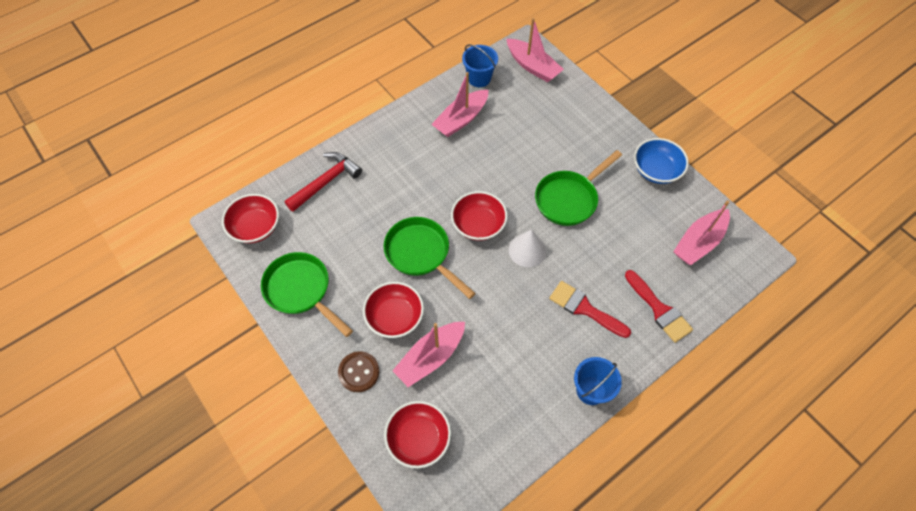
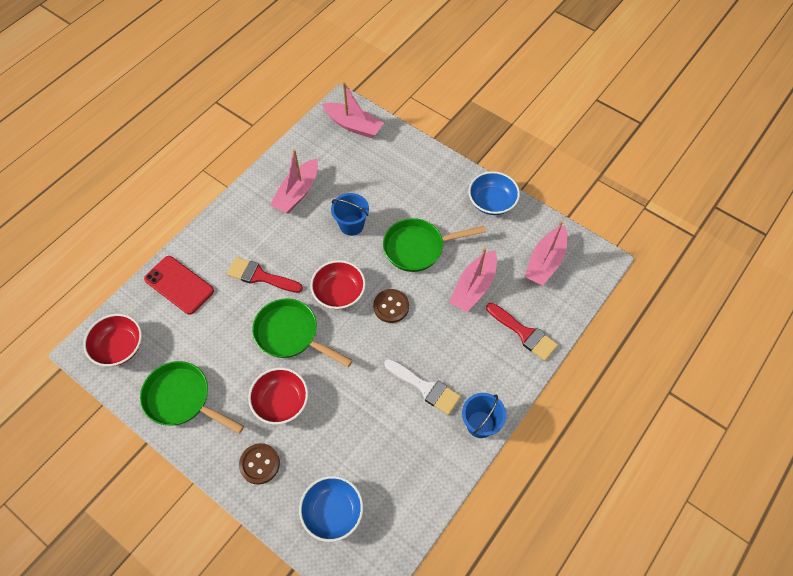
camera: 15 degrees left, 0 degrees up
(326, 182) = (179, 285): red hammer -> red phone
(418, 438) = (332, 512): red bowl -> blue bowl
(430, 357) = (325, 432): pink boat -> pink boat (473, 287)
(479, 78) = (305, 148): blue bucket -> blue bucket (351, 225)
(527, 250) = (391, 306): white cone -> brown button
(543, 339) = (425, 388): none -> white brush
(569, 199) = (418, 248): green pan -> green pan turned 45 degrees clockwise
(584, 308) = (457, 349): red brush -> red brush (260, 276)

